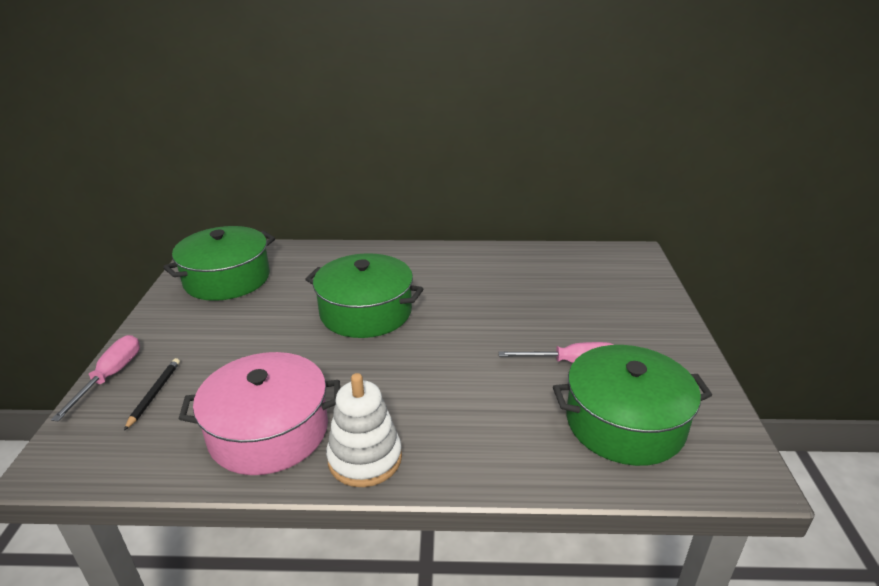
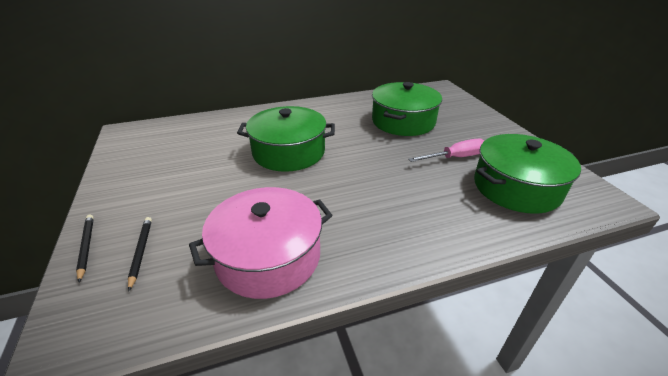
camera: 20 degrees left, 5 degrees up
(110, 376) = (86, 247): pink screwdriver -> black pencil
(227, 279) = (157, 148): green pot -> green pot (403, 121)
(365, 458) = (362, 257): white stacking toy -> none

